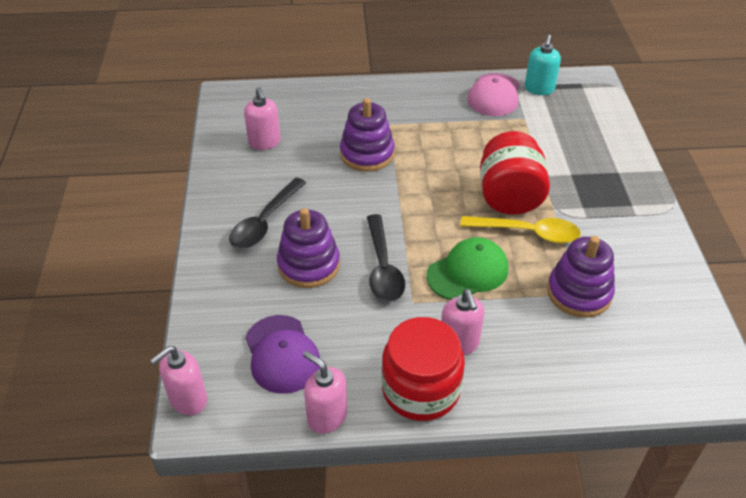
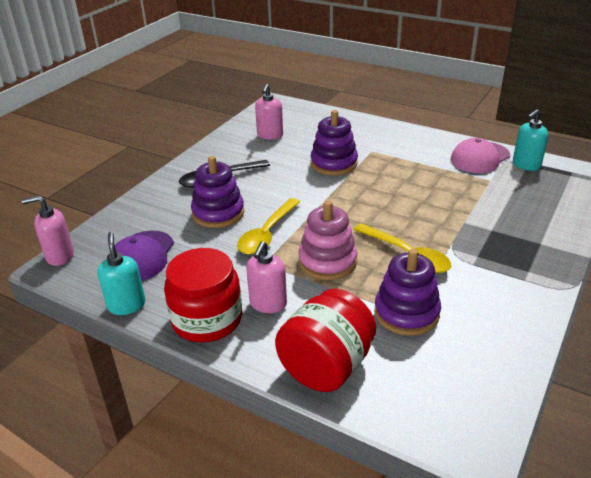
camera: 35 degrees right, 10 degrees down
(327, 416) = (126, 305): pink soap dispenser -> turquoise soap dispenser
(383, 267) = (267, 233): black spoon -> yellow spoon
(468, 272) = (327, 261): green cap -> pink stacking toy
(509, 196) = (418, 226): red jar -> red jar (326, 366)

